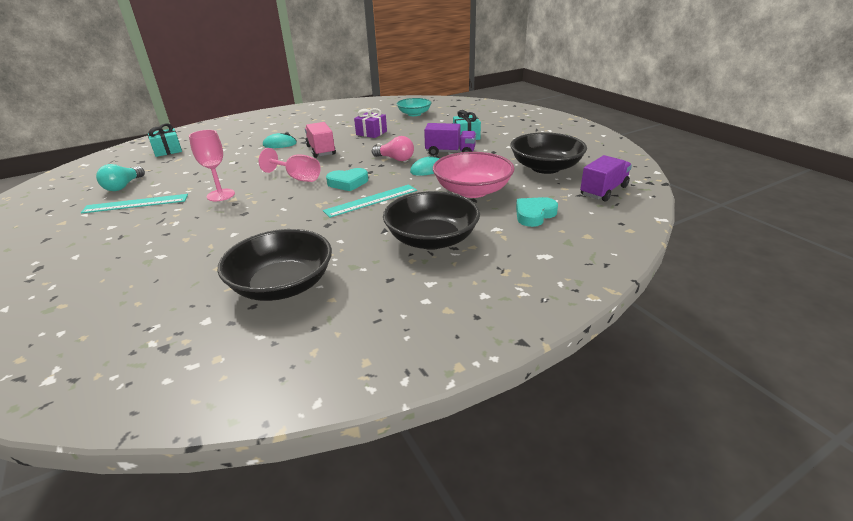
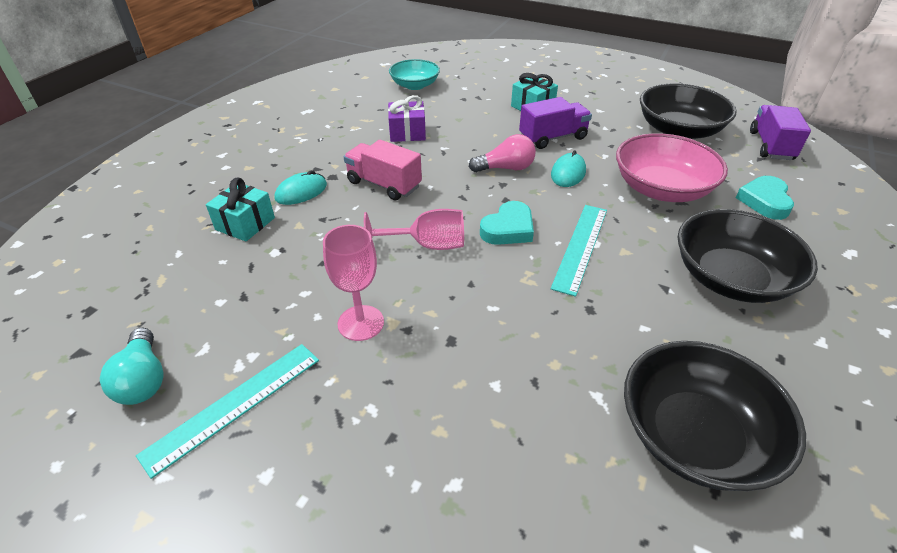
camera: 35 degrees left, 10 degrees up
(168, 151) = (108, 269): turquoise gift -> turquoise gift (245, 224)

